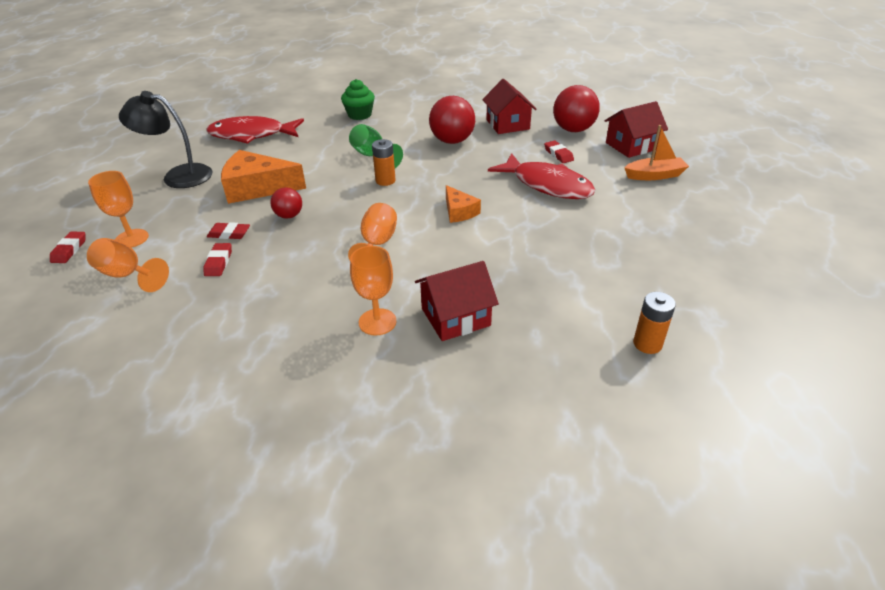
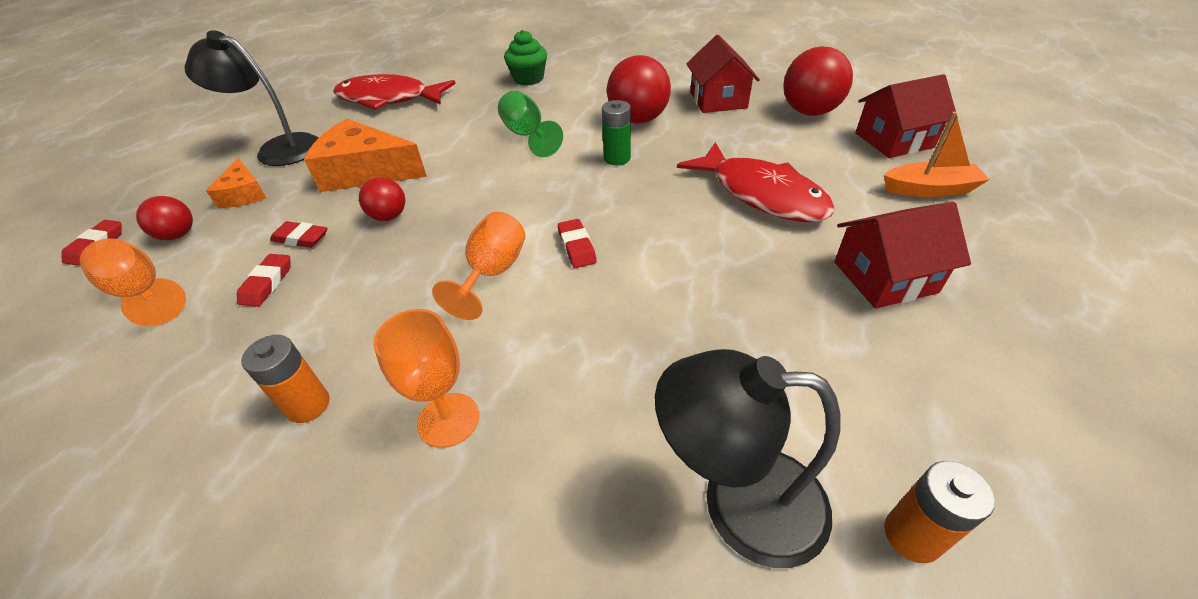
camera: 10 degrees right, 5 degrees up
(131, 238) = (178, 235): orange goblet -> red ball
(385, 181) = (533, 172): orange battery -> orange battery (308, 405)
(443, 168) = (617, 158): none -> green battery
(455, 317) = (574, 425): red house -> red house (884, 277)
(459, 212) = (624, 228): orange cheese -> orange cheese (244, 194)
(556, 340) = (738, 501): none -> black lamp
(558, 154) = (784, 147): red eraser -> red eraser (577, 247)

